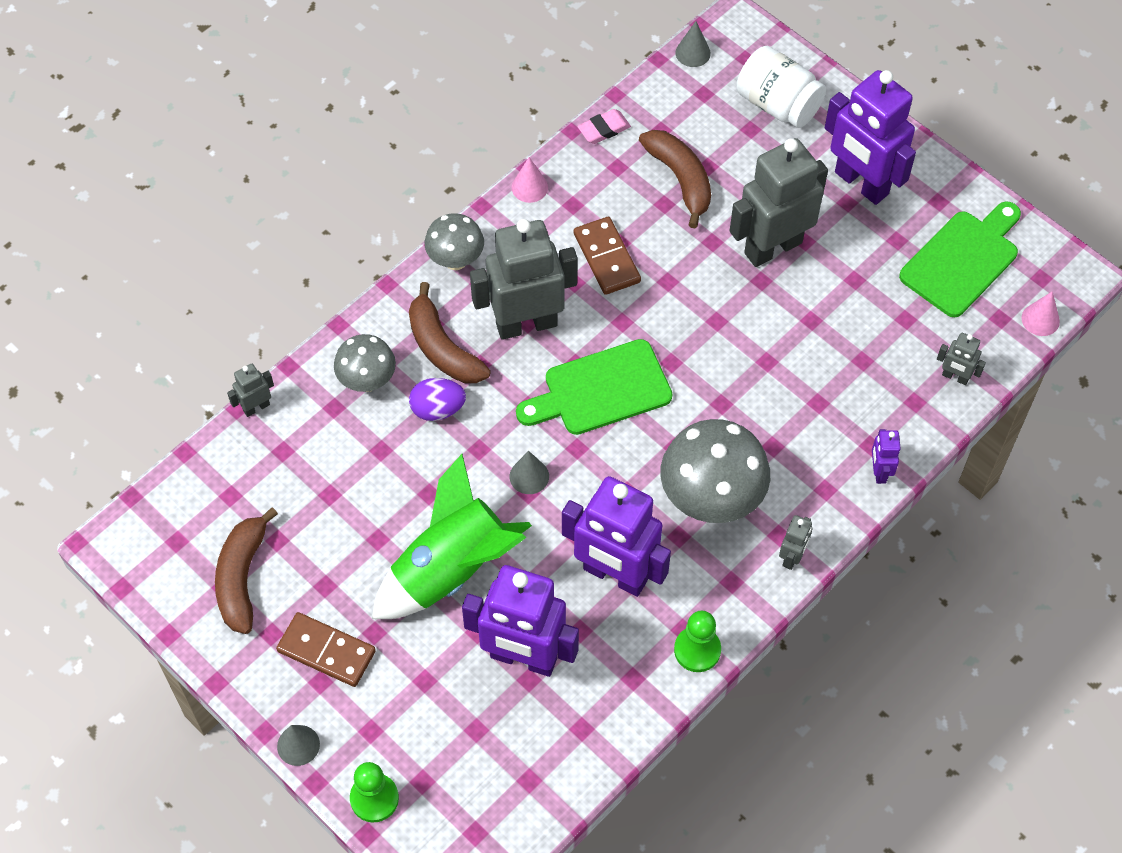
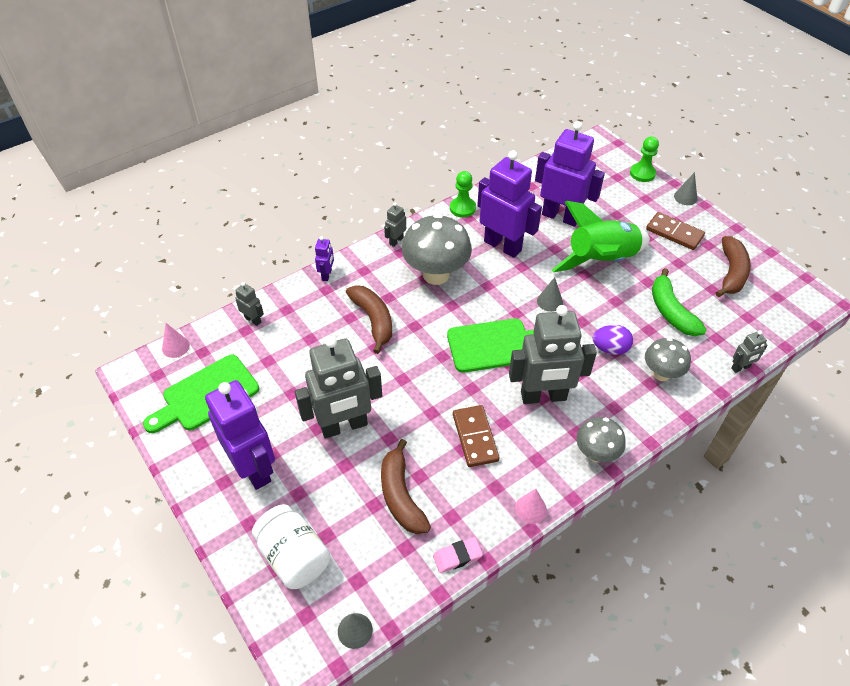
camera: 170 degrees left, 10 degrees down
(345, 487) = (671, 311): none -> green banana
(442, 348) = (606, 389): brown banana -> brown banana (373, 320)

